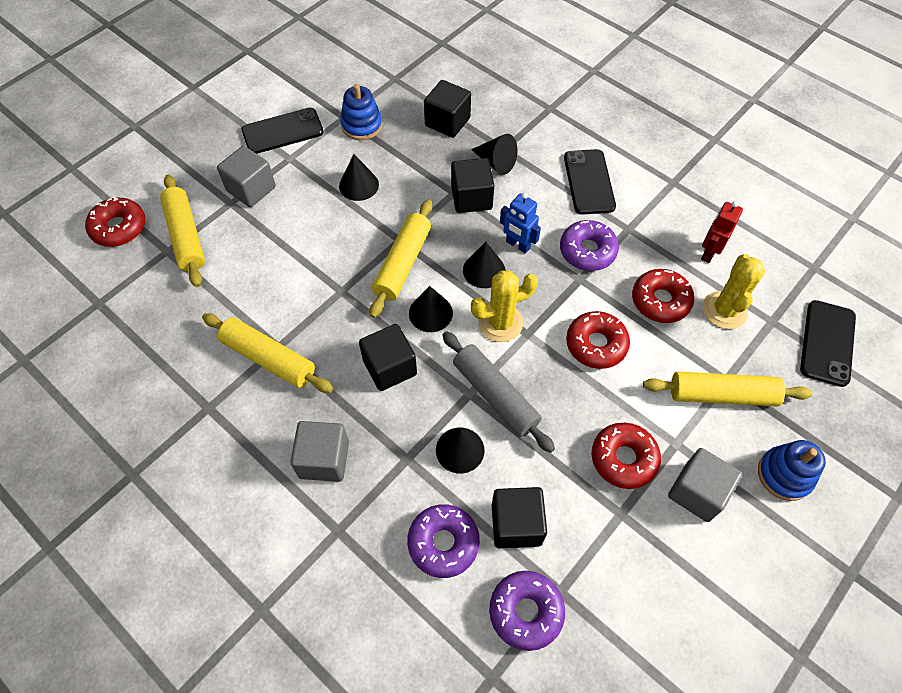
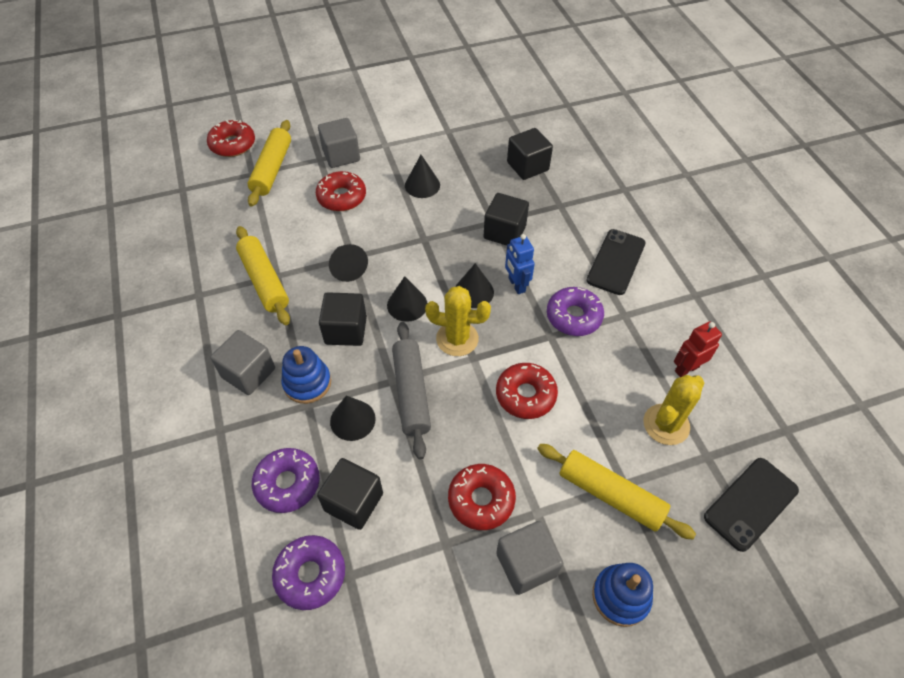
camera: 30 degrees right, 5 degrees down
(283, 131) = (394, 123): black phone -> none
(362, 125) = (457, 142): blue stacking toy -> blue stacking toy (307, 383)
(403, 263) = (413, 258): yellow rolling pin -> none
(496, 162) = (545, 213): black cone -> black cone (347, 268)
(660, 301) = (610, 387): red donut -> red donut (342, 197)

